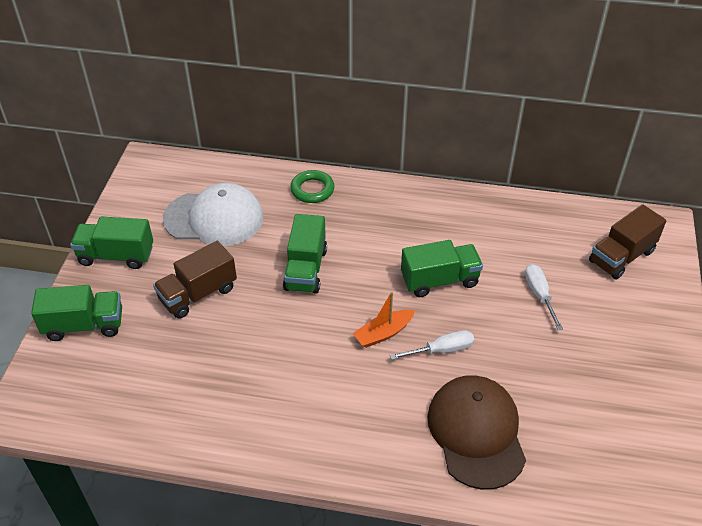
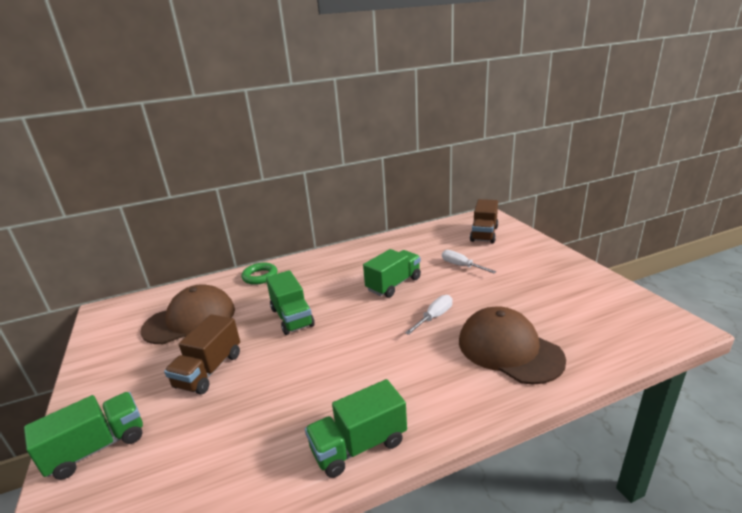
camera: 30 degrees left, 20 degrees down
(116, 255) = (107, 379): green truck -> green truck (359, 445)
(214, 218) = (190, 319): white cap -> brown cap
(383, 333) = (385, 326): orange boat -> none

